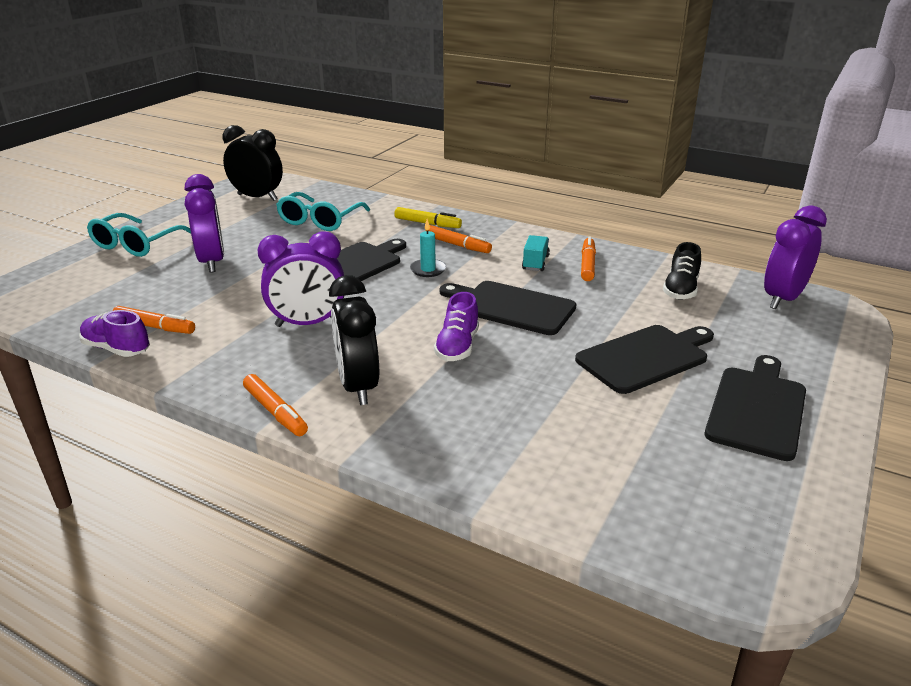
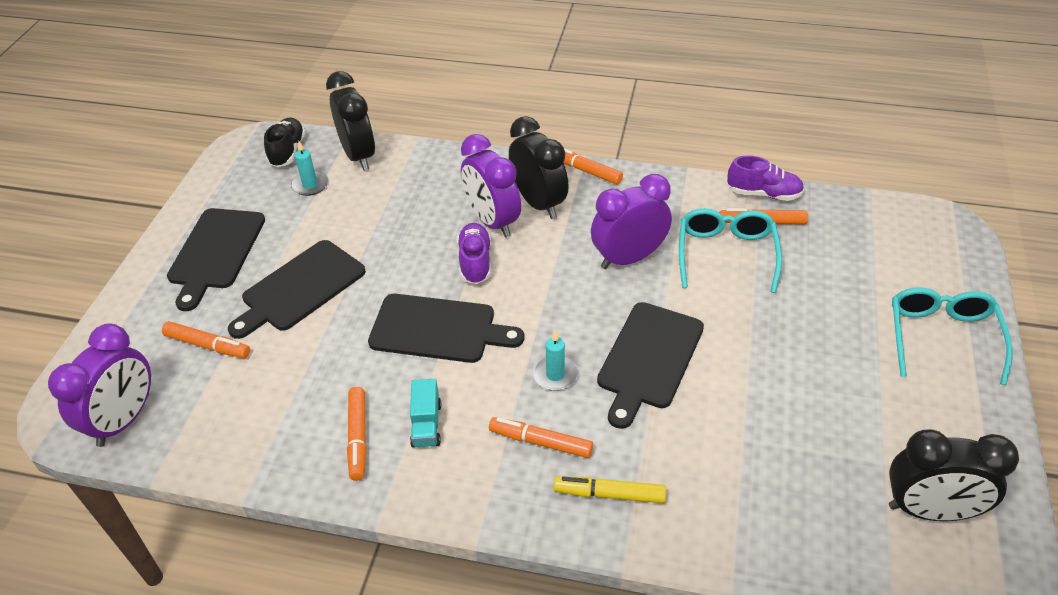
camera: 165 degrees right, 15 degrees up
(212, 262) = (815, 326): purple clock -> purple clock (492, 221)
(320, 221) = (770, 460): turquoise glasses -> turquoise glasses (726, 254)
(575, 502) = (358, 155): none -> black clock
(648, 470) = (310, 185): none -> turquoise candle
(680, 289) = (244, 409): black shoe -> black shoe (287, 151)
(730, 331) = (208, 345): none -> orange marker

